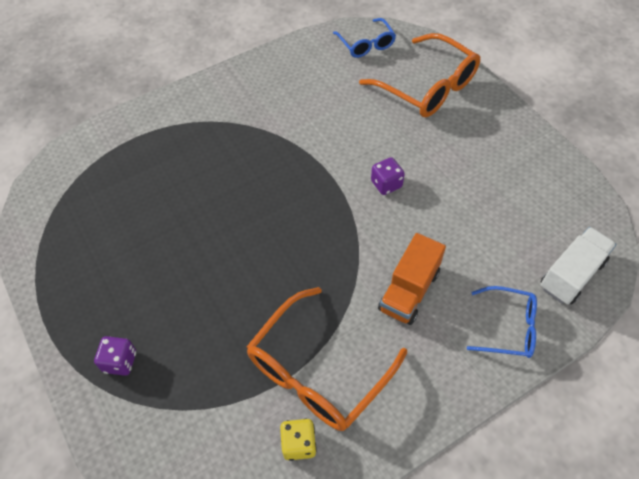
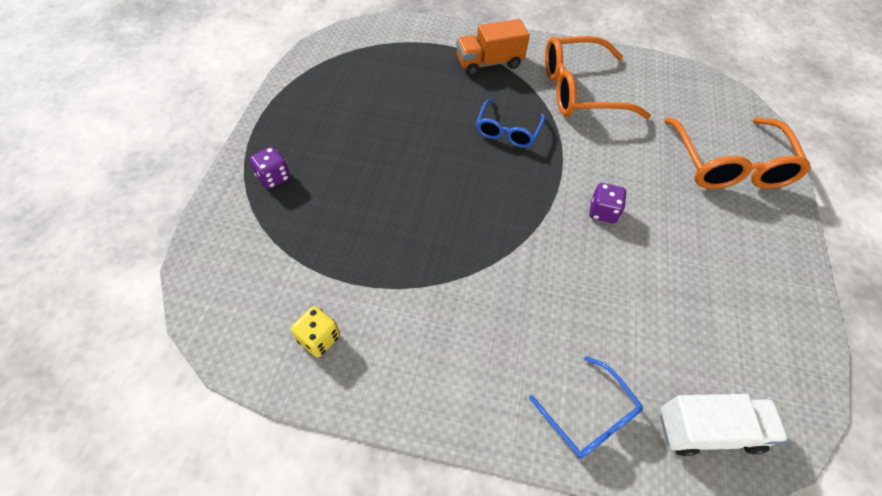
camera: 40 degrees right, 0 degrees up
(317, 371) = (390, 301): orange glasses -> orange glasses (580, 90)
(366, 44) = (704, 96): blue glasses -> blue glasses (507, 131)
(409, 291) = (530, 307): orange truck -> orange truck (489, 63)

